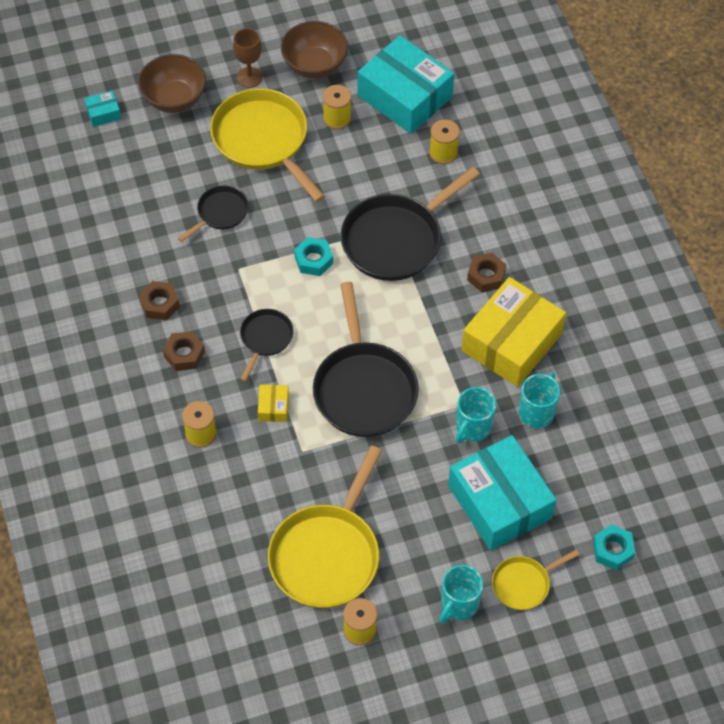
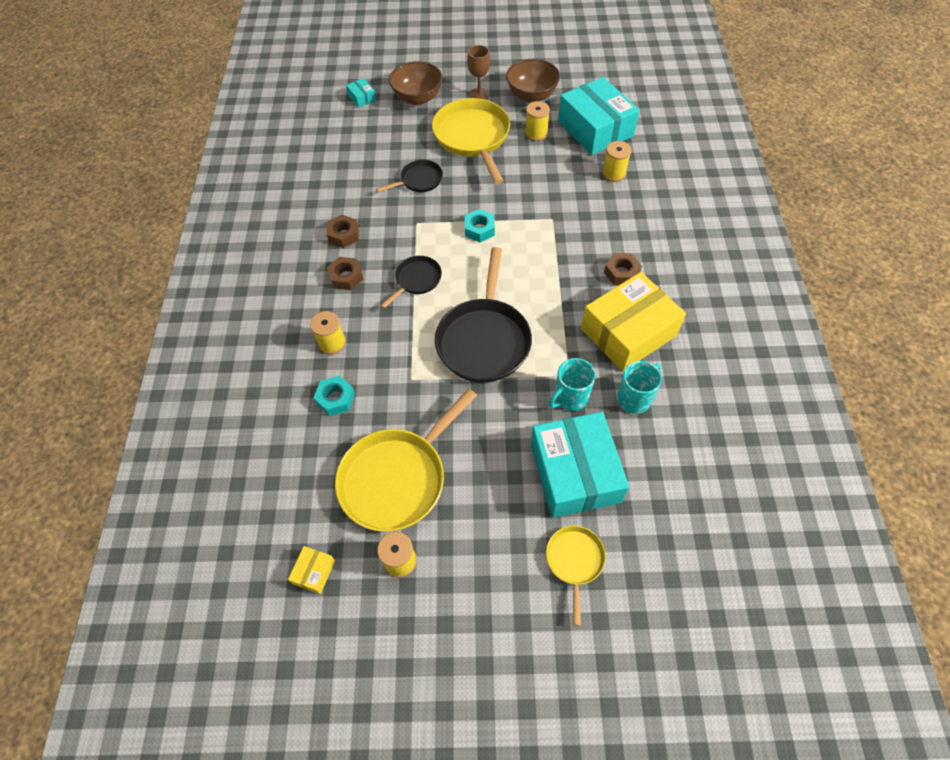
camera: 20 degrees right, 0 degrees up
(103, 113) = (362, 98): turquoise box -> turquoise box turned 60 degrees clockwise
(273, 407) = (401, 336): yellow box -> yellow box (314, 572)
(396, 239) = (553, 228): black pan -> none
(459, 604) = (503, 564): turquoise mug -> none
(524, 584) = (574, 561): yellow pan -> yellow pan turned 105 degrees clockwise
(612, 550) = (675, 552): turquoise nut -> turquoise nut (335, 399)

